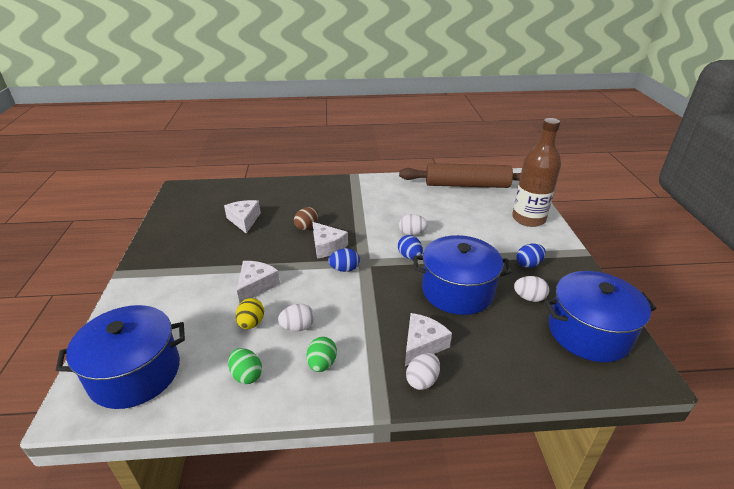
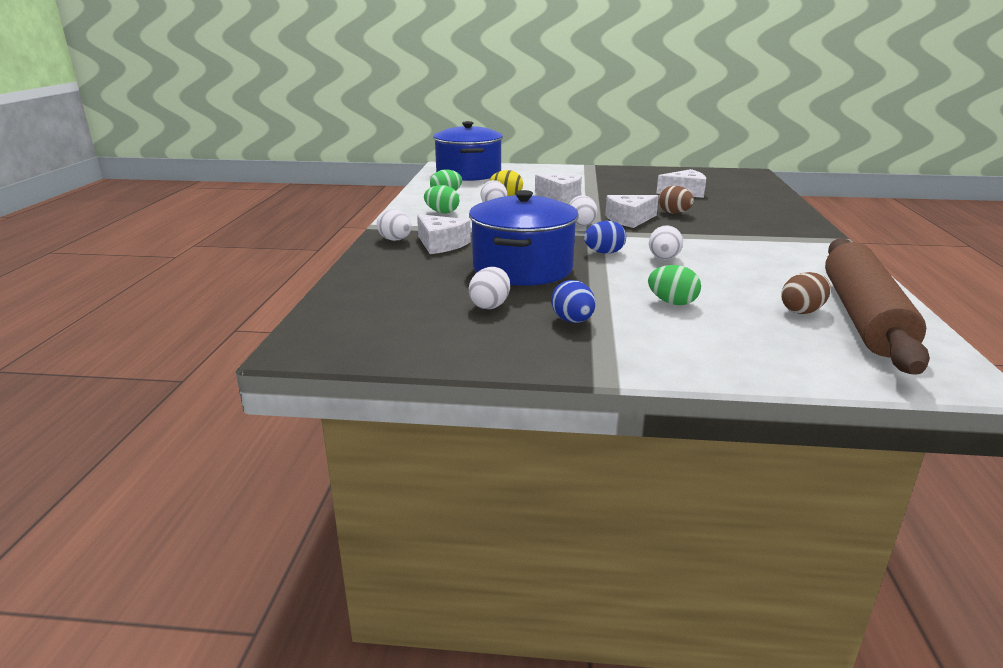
camera: 100 degrees right, 10 degrees down
(344, 269) = (581, 224): blue egg -> white egg
(469, 198) = (802, 311): none -> brown egg
(482, 232) = (672, 303): none -> green egg
(528, 219) = (732, 351): brown bottle -> none
(589, 332) = (399, 328): blue pot -> none

